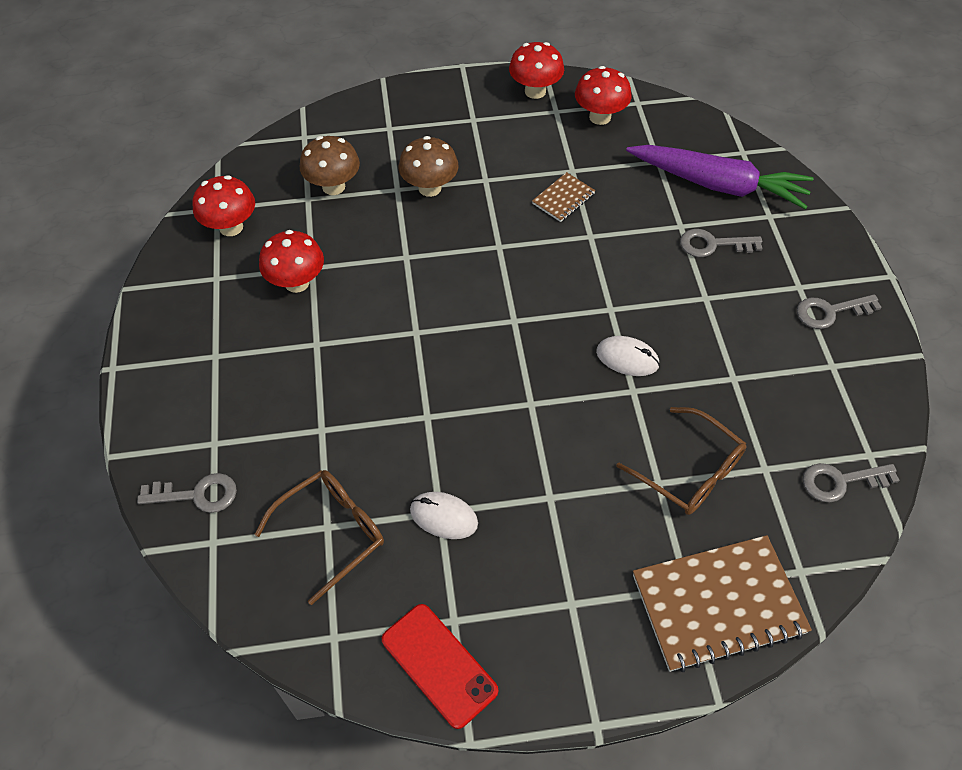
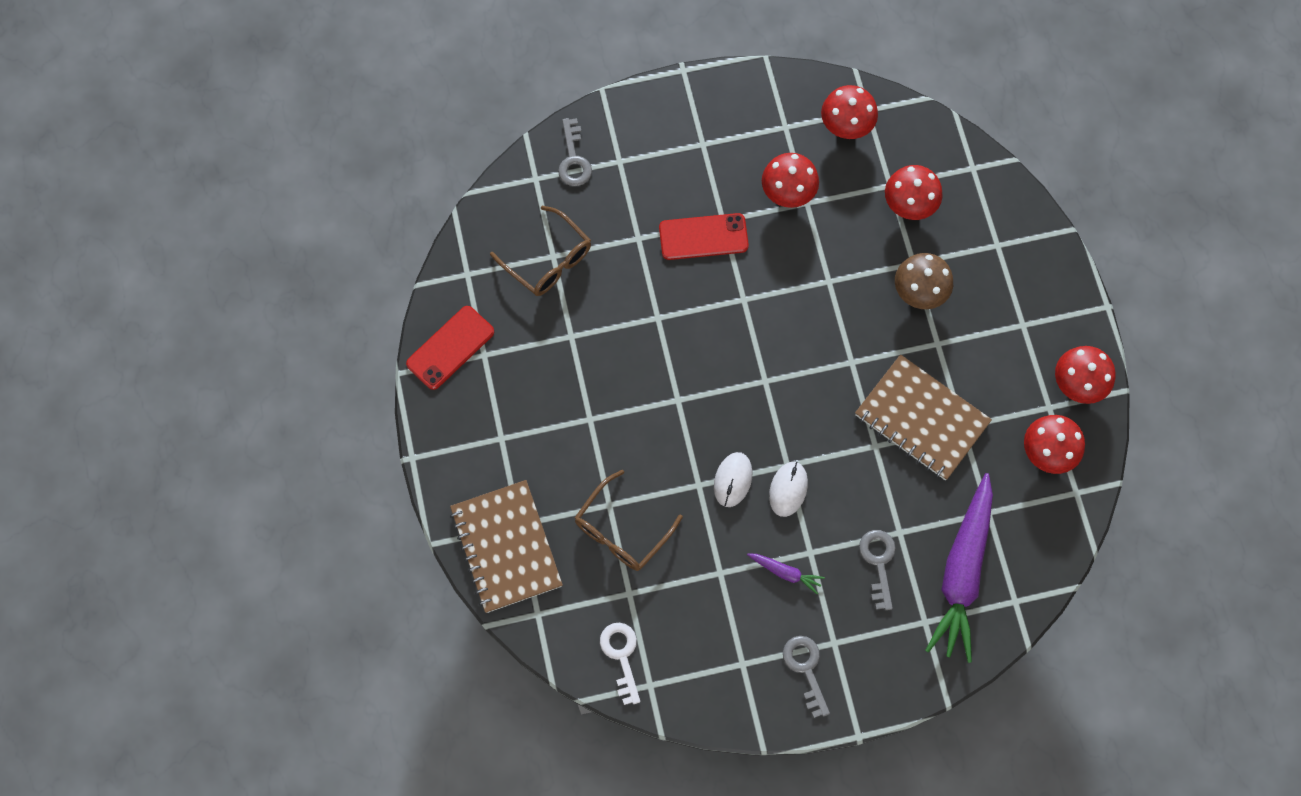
camera: 85 degrees right, 15 degrees up
(333, 186) = (909, 205): brown mushroom -> red mushroom
(333, 364) = (703, 237): none -> red phone
(443, 517) = (567, 339): white mouse -> white mouse (788, 489)
(563, 199) = (921, 419): brown notebook -> brown notebook, size x2.07
(729, 320) = (785, 572): none -> purple carrot
(840, 481) = (621, 656): grey key -> white key

